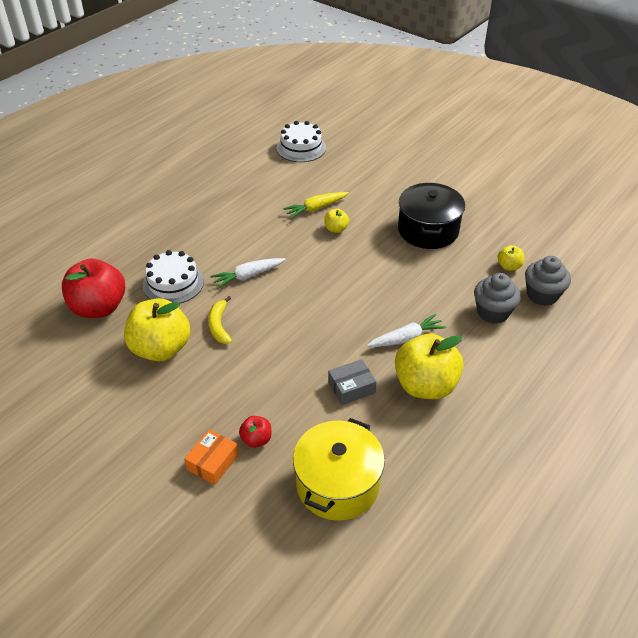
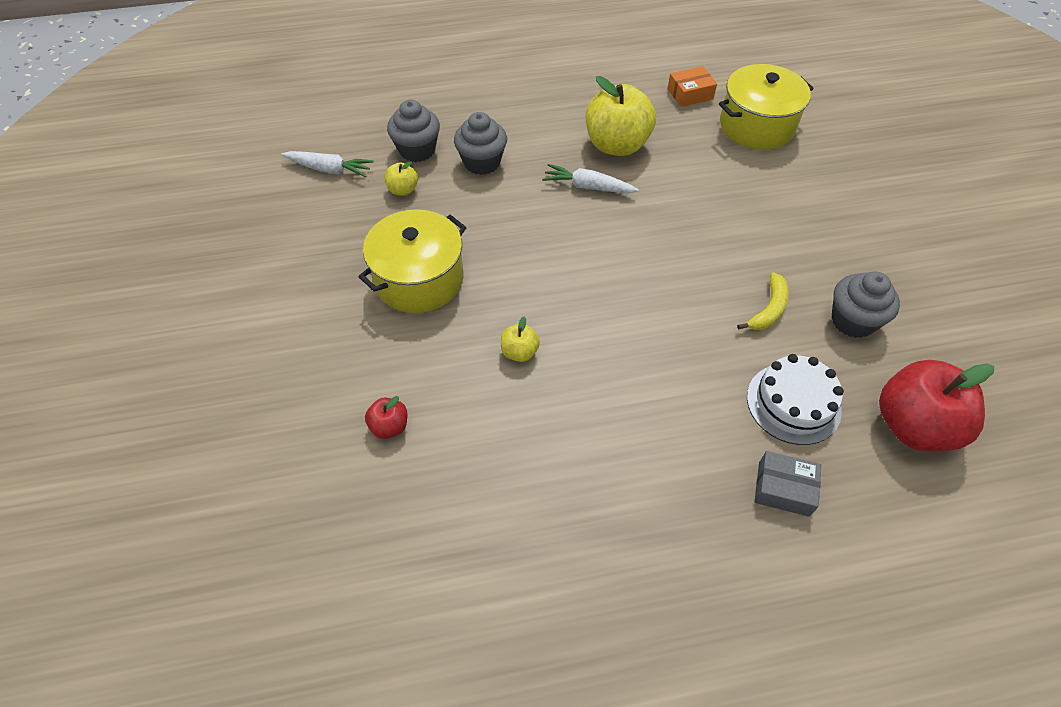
camera: 140 degrees left, 10 degrees up
(161, 349) = (853, 320): yellow apple -> grey cupcake
(213, 462) = (852, 190): orange box -> orange box (690, 94)
(248, 276) = (689, 353): white carrot -> white carrot (329, 169)
(256, 439) = (802, 186): red apple -> red apple (389, 426)
(301, 148) = (396, 561): white cake -> none
(316, 208) = (509, 405): yellow carrot -> none
(351, 387) = (682, 178): grey box -> grey box (783, 489)
(428, 230) = (419, 279): black pot -> yellow pot

